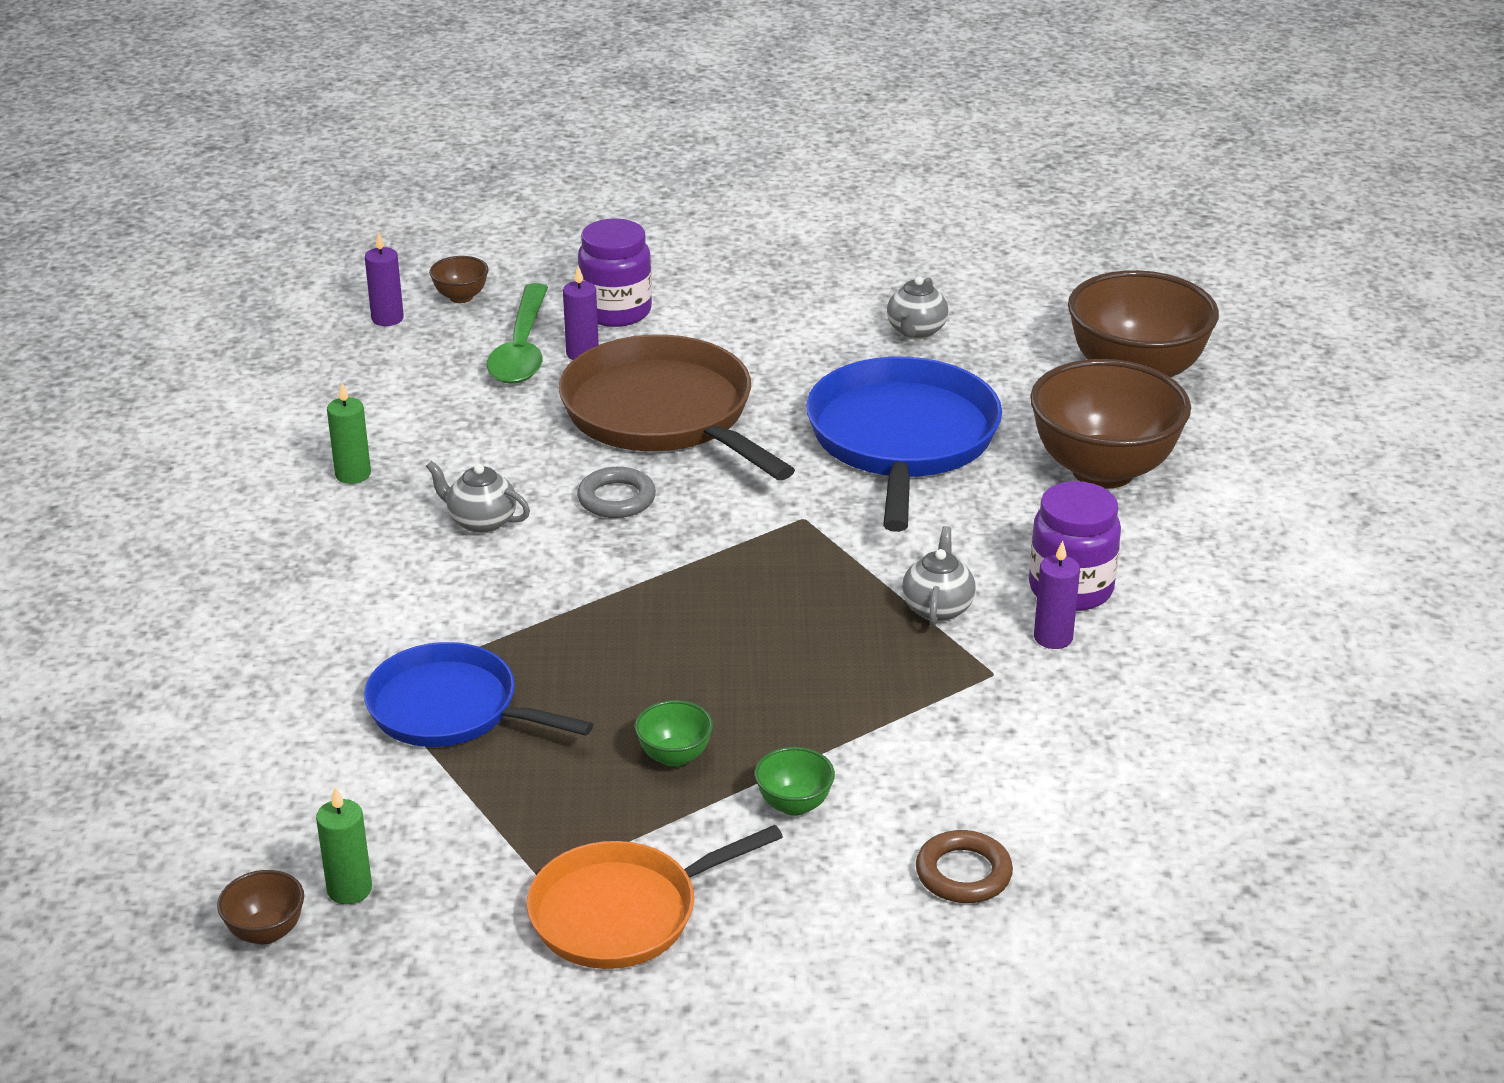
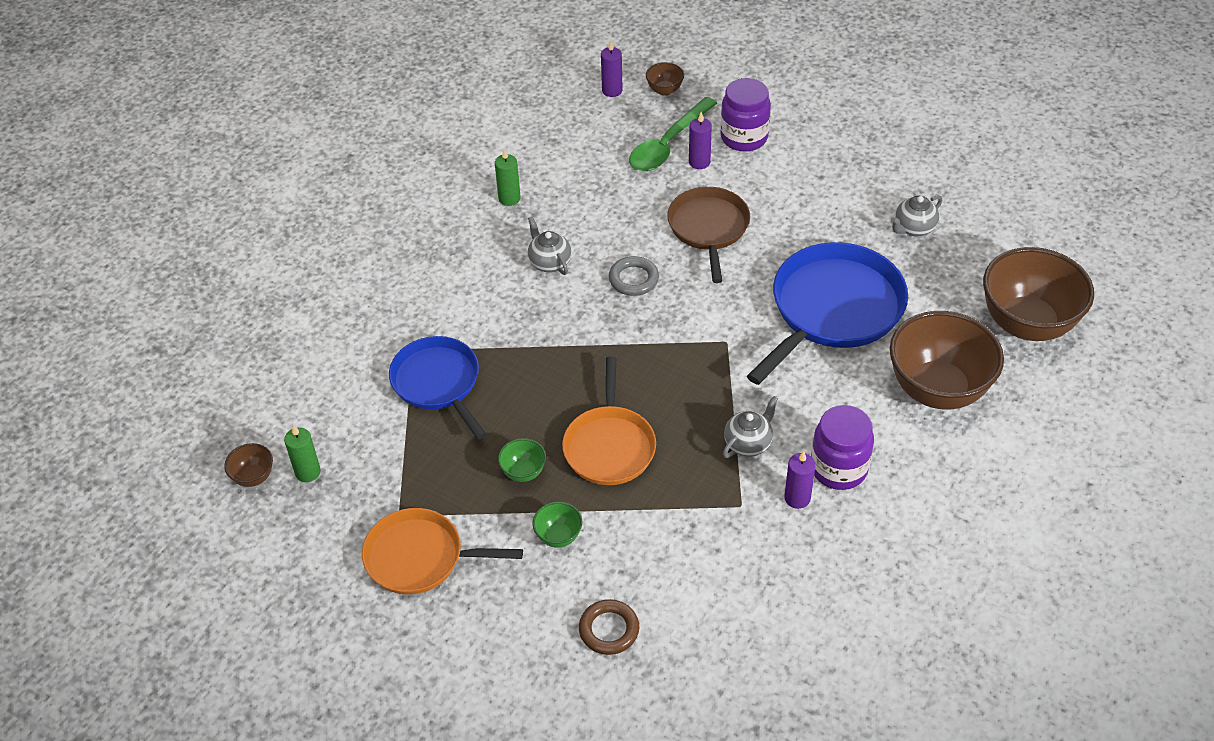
camera: 35 degrees right, 15 degrees up
(663, 414) = (708, 228): brown pan -> brown pan, size x0.65
(763, 681) = (609, 446): none -> orange pan

